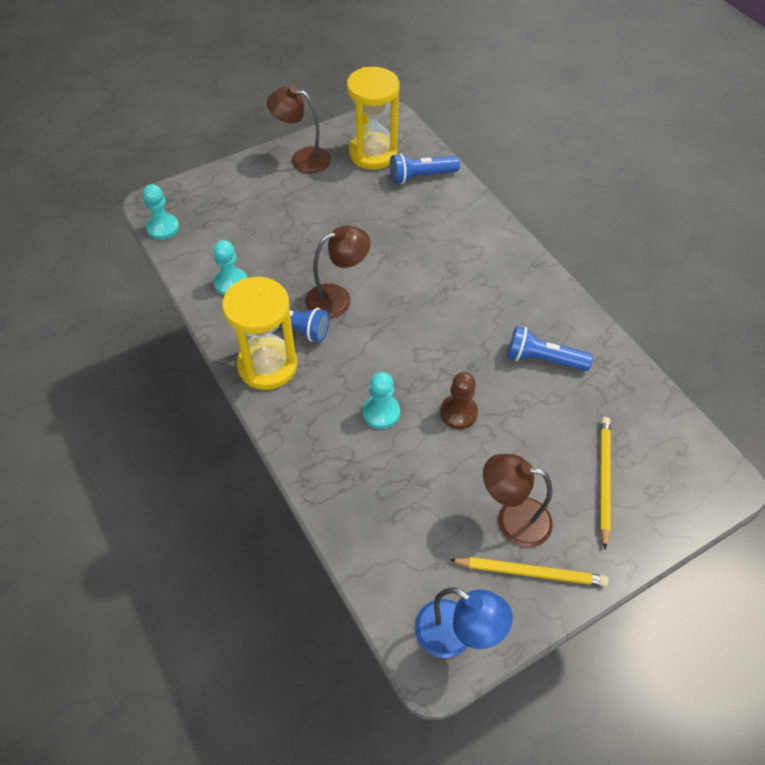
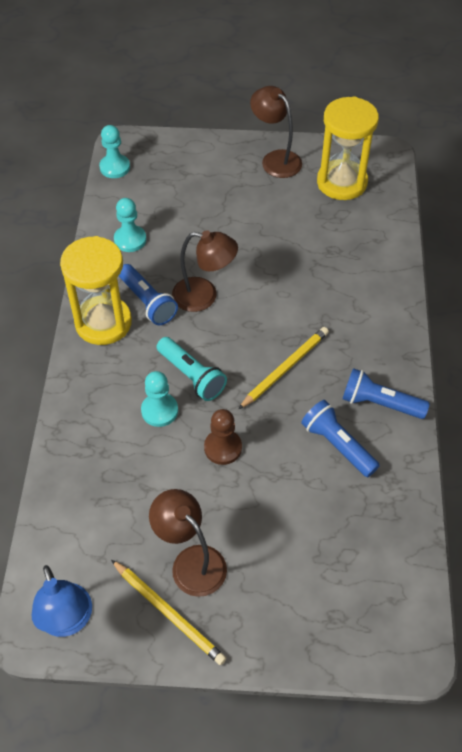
camera: 35 degrees right, 0 degrees up
(383, 368) = (192, 376): none -> turquoise flashlight
(421, 176) = (368, 223): blue flashlight -> blue flashlight (379, 403)
(603, 479) = (299, 579): yellow pencil -> yellow pencil (285, 368)

